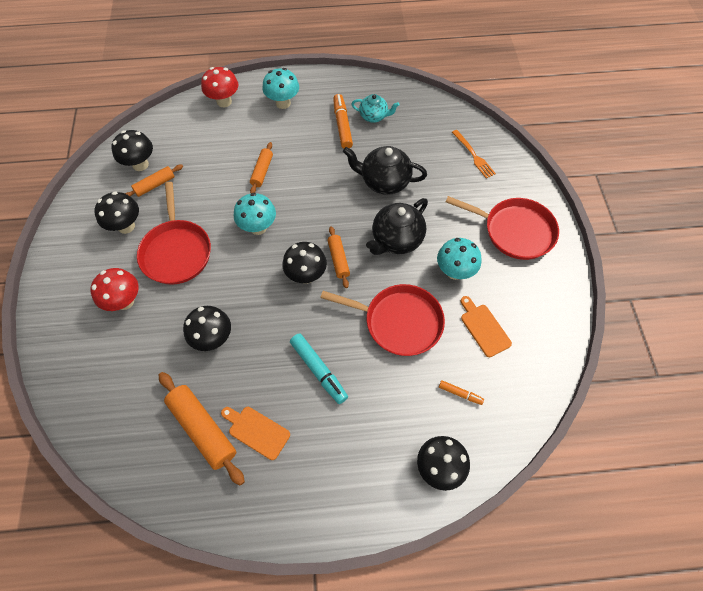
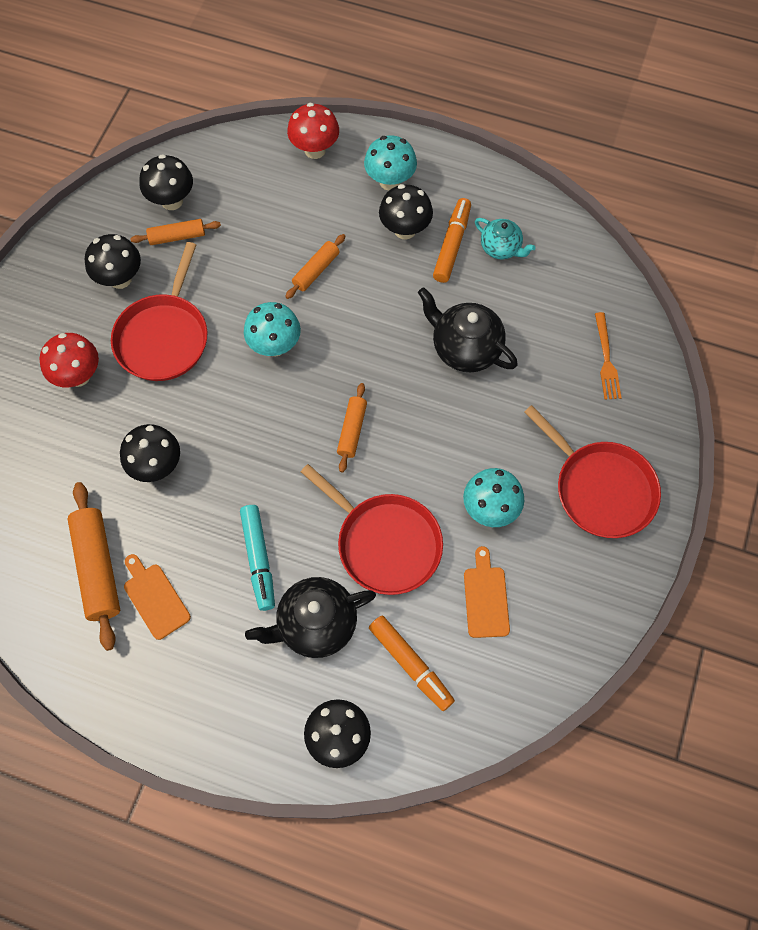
camera: 25 degrees right, 5 degrees up
(306, 275) = (302, 434): black mushroom -> black mushroom (405, 230)
(396, 240) = (438, 435): black teapot -> black teapot (315, 624)
(460, 394) = (411, 664): orange marker -> orange marker, size x1.84

